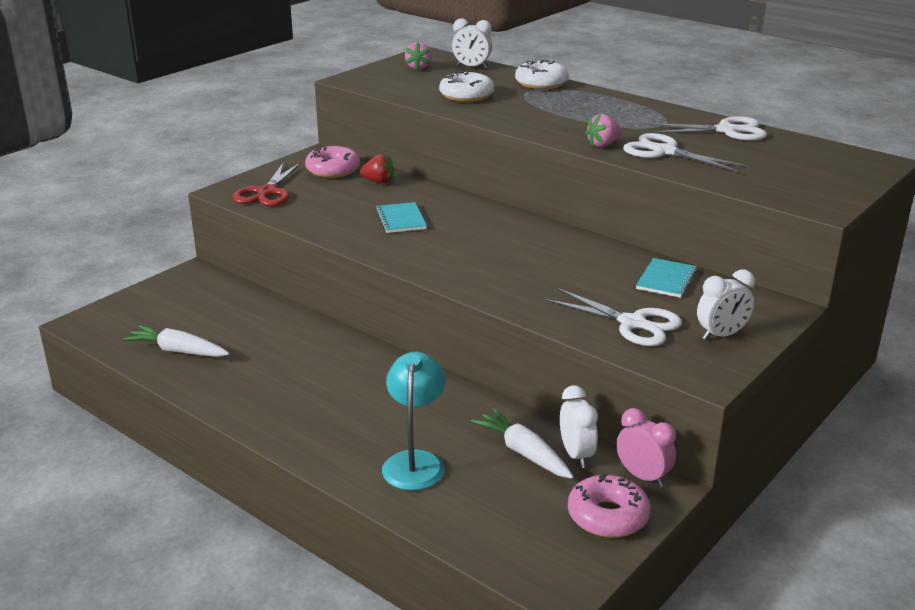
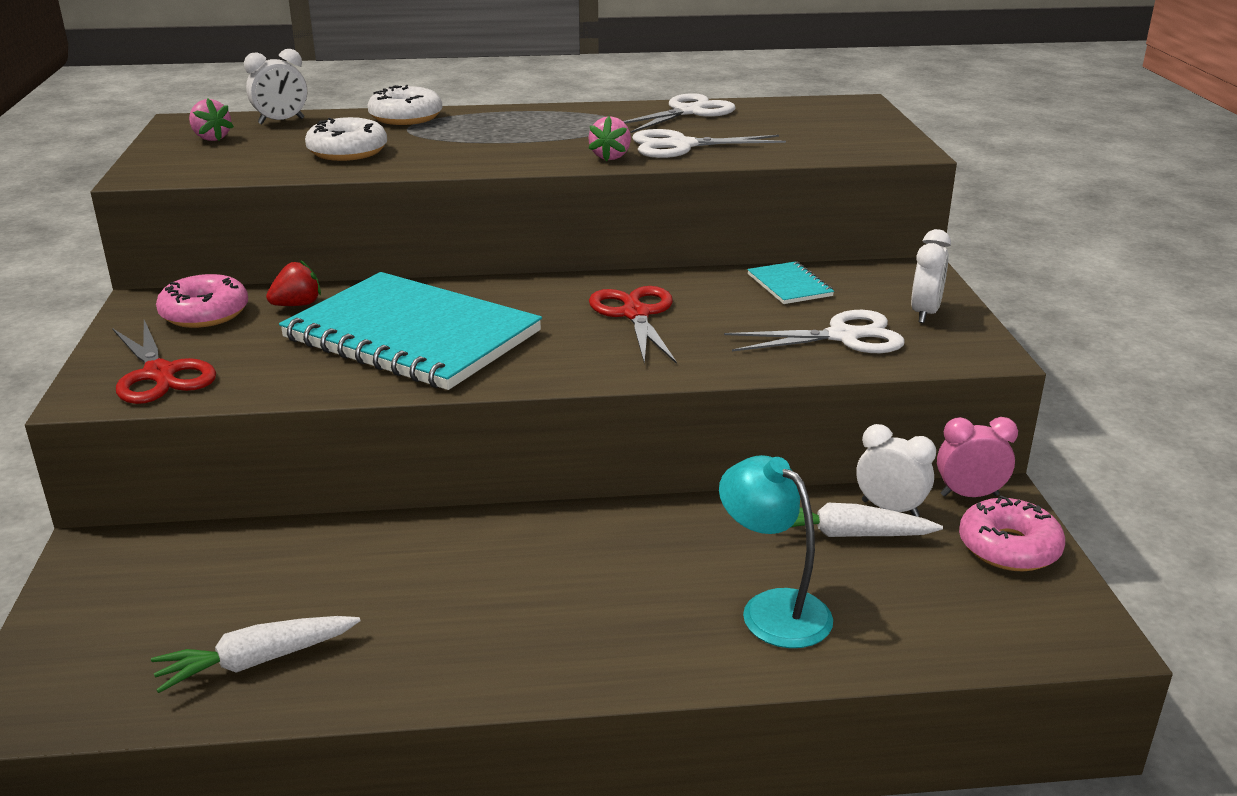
camera: 45 degrees left, 0 degrees up
(400, 219) = (412, 335): turquoise notebook -> turquoise notebook, size x2.47
(535, 257) = (635, 314): none -> red scissors

